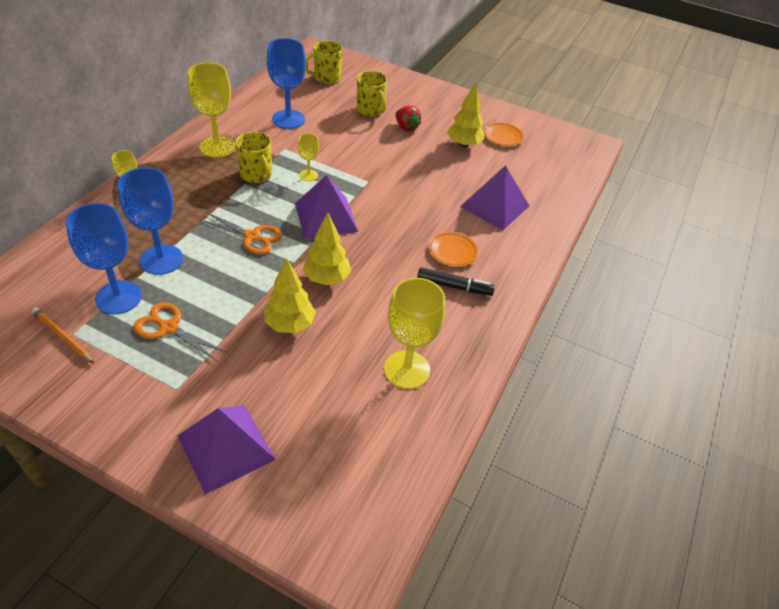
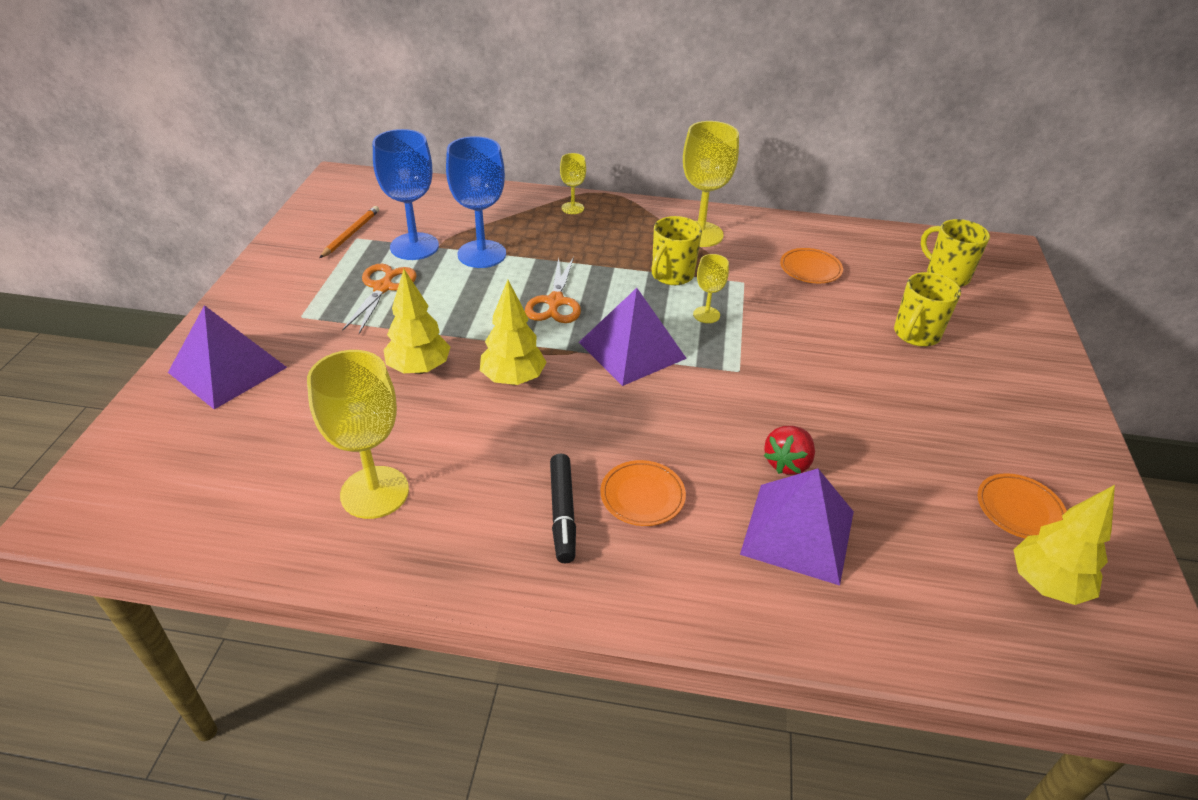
camera: 75 degrees right, 5 degrees down
(288, 119) = (810, 269): blue goblet -> orange plate
(406, 127) = (912, 381): red strawberry -> red strawberry (787, 463)
(463, 144) = (937, 459): yellow tree -> yellow tree (1046, 584)

